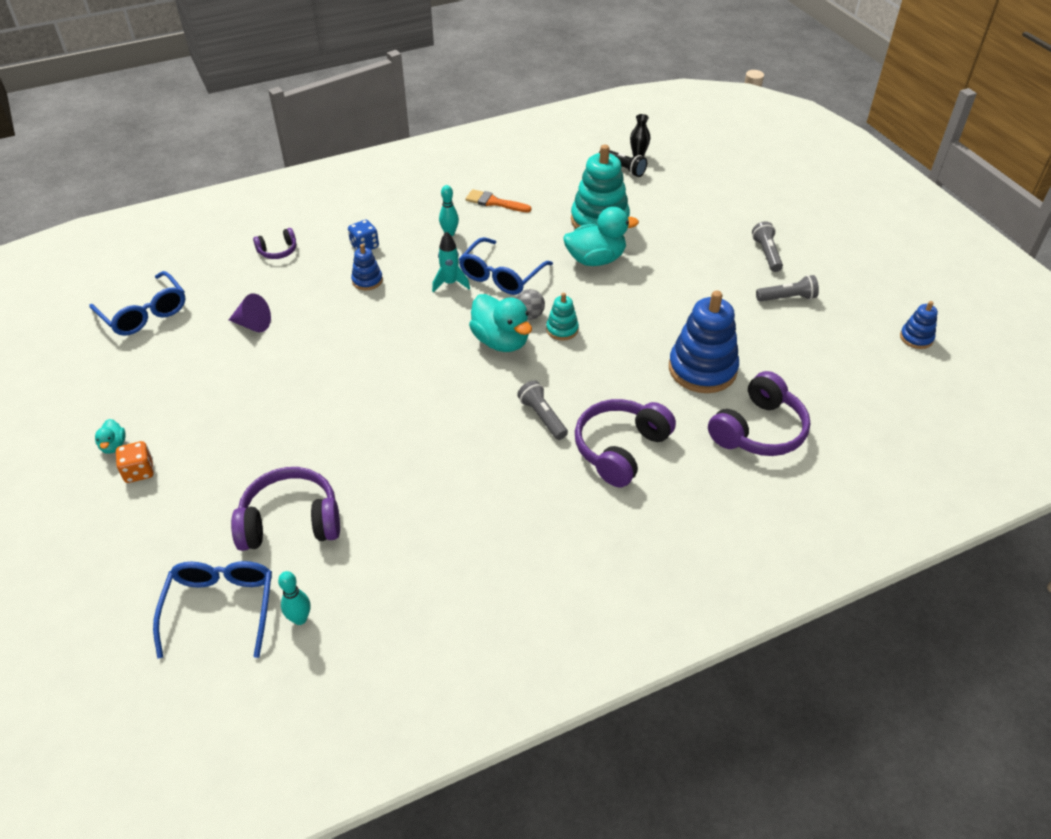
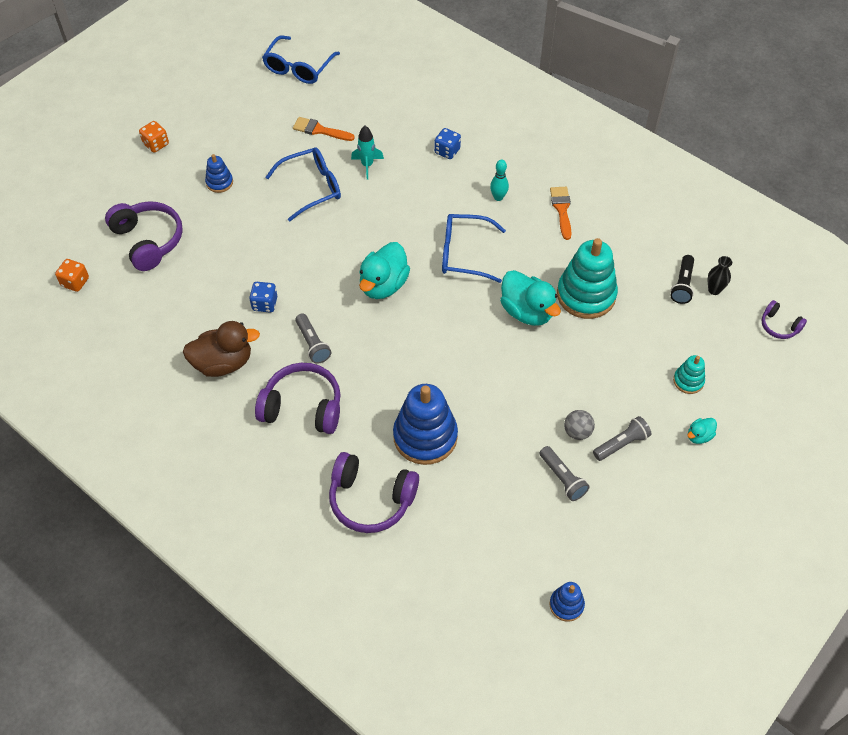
camera: 65 degrees right, 10 degrees up
(113, 445) = (171, 120): turquoise duck -> turquoise duck (699, 436)
(221, 607) = (69, 239): blue glasses -> blue glasses (312, 187)
(253, 324) = (319, 130): purple cone -> orange brush
(278, 251) = (409, 103): purple headphones -> purple headphones (779, 326)
(300, 619) = (75, 282): turquoise bowling pin -> orange dice
(367, 280) = (406, 172): blue stacking toy -> blue stacking toy (219, 182)
(450, 283) = (434, 224): turquoise rocket -> turquoise rocket (367, 165)
(463, 440) = (265, 304): none -> blue dice
(523, 500) = (223, 363): none -> brown duck
(529, 315) = (425, 292): grey ball -> grey ball (577, 432)
(542, 417) = (312, 344): grey flashlight -> grey flashlight turned 120 degrees clockwise
(562, 329) = (420, 320): turquoise stacking toy -> turquoise stacking toy (688, 381)

